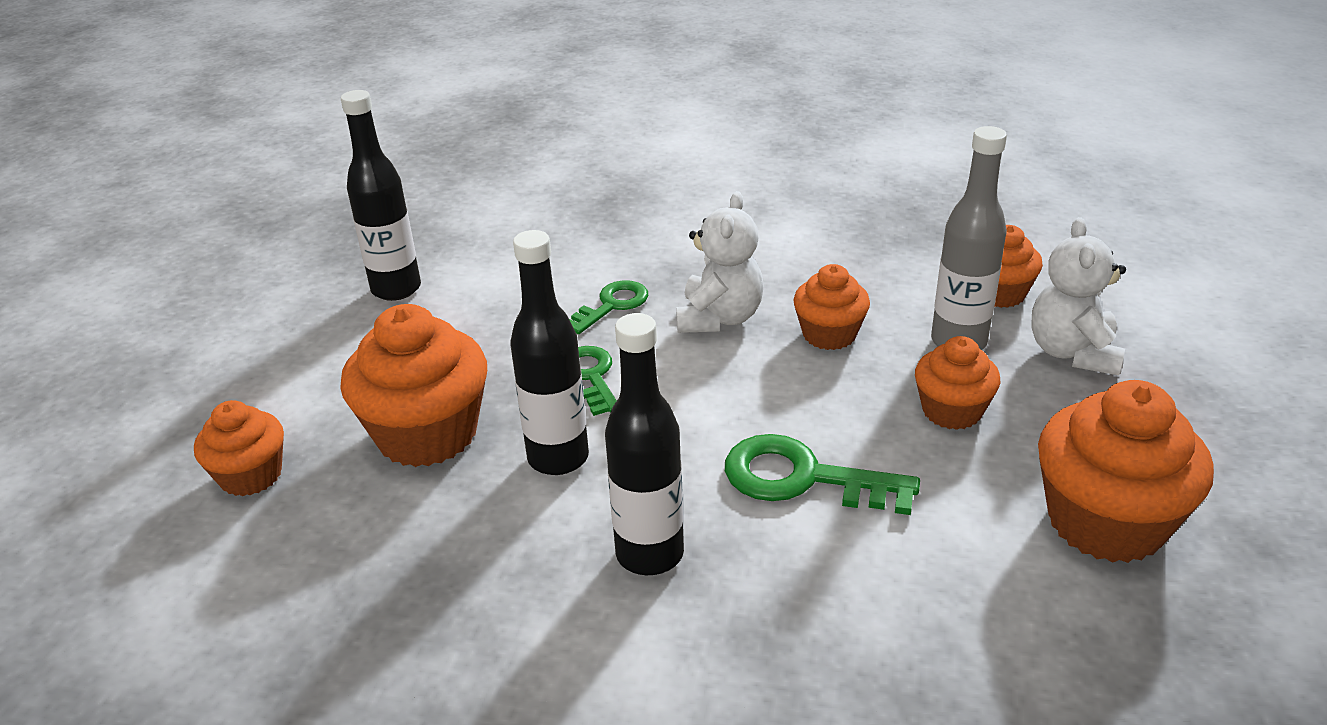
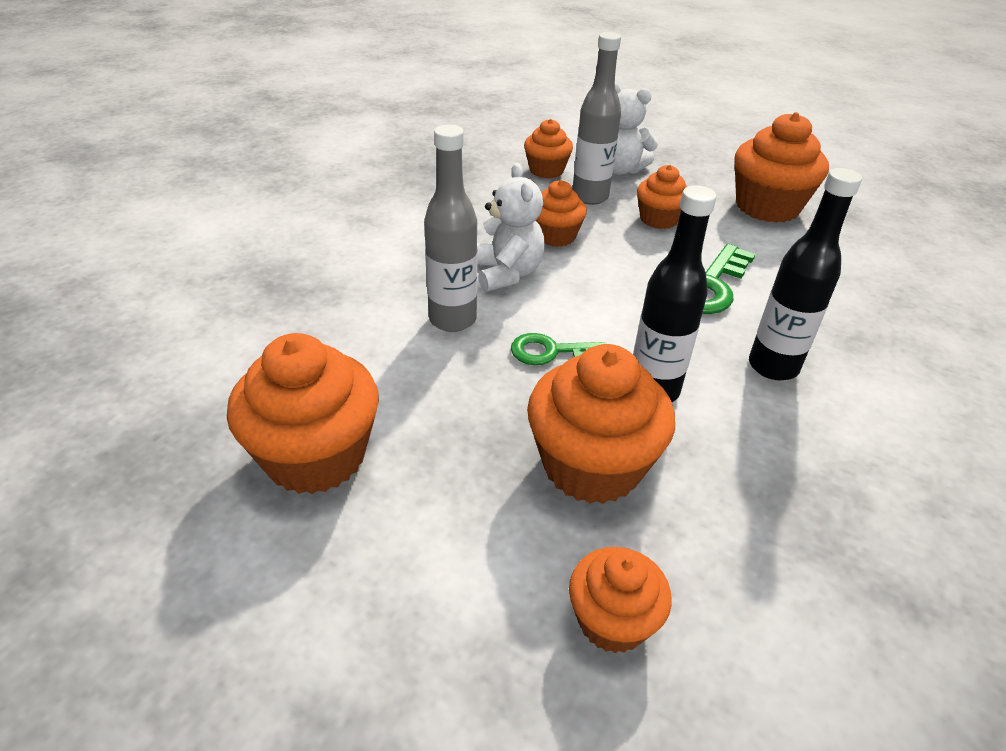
camera: 75 degrees left, 5 degrees up
(396, 289) = (315, 456): black bottle -> orange cupcake
(612, 305) = (452, 320): green key -> grey bottle
(719, 318) = (507, 273): white teddy bear -> white teddy bear turned 45 degrees clockwise

